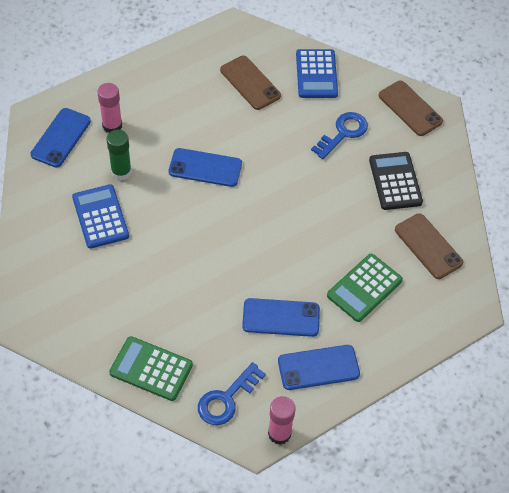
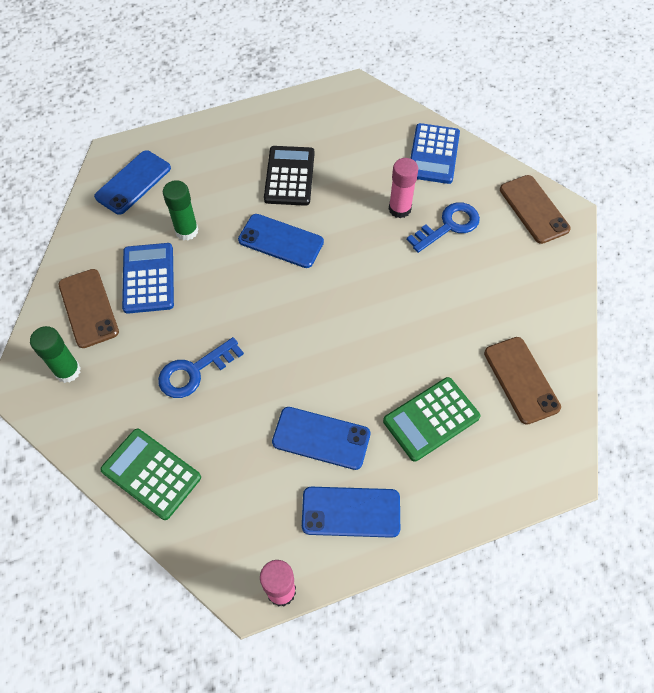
camera: 15 degrees right, 5 degrees up
(55, 303) = (68, 371): none -> green glue stick
(112, 126) = (192, 178): pink glue stick -> pink glue stick (399, 209)
(227, 399) = (229, 530): blue key -> blue key (194, 371)
(250, 83) = (356, 153): brown phone -> brown phone (88, 308)
(395, 181) = (497, 293): black calculator -> black calculator (289, 176)

